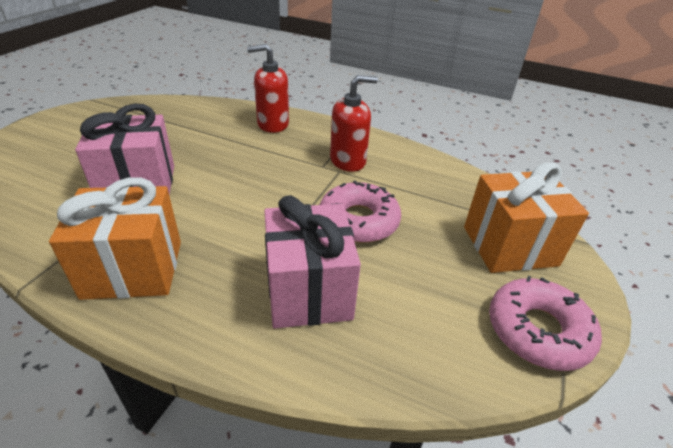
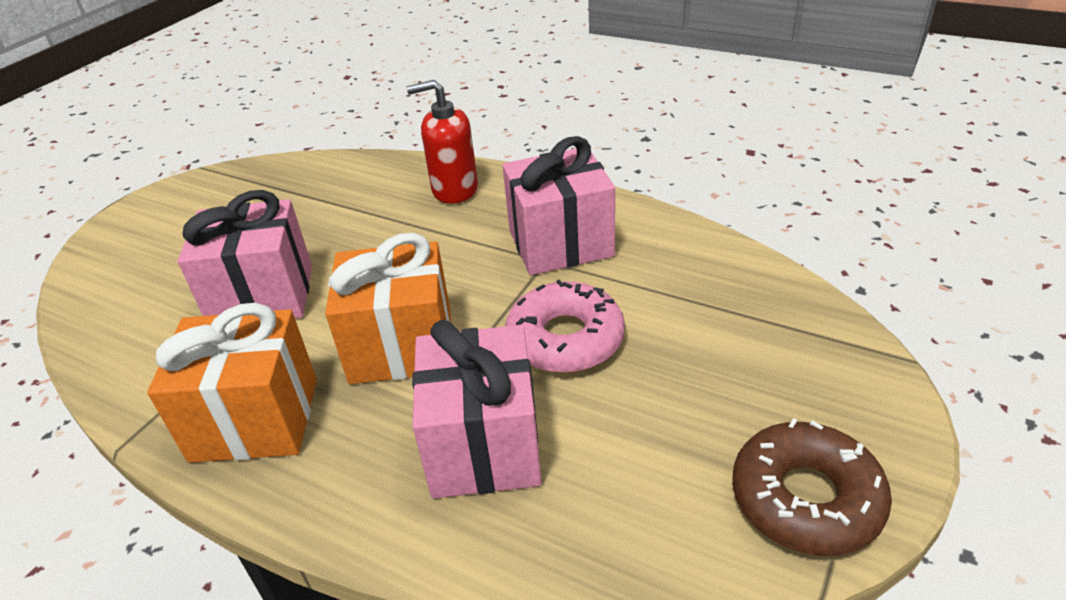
camera: 10 degrees right, 0 degrees up
(348, 161) = (560, 243): red soap dispenser -> pink gift
(509, 246) = (788, 370): orange gift -> orange gift (401, 346)
(538, 331) = (806, 499): pink donut -> brown donut

